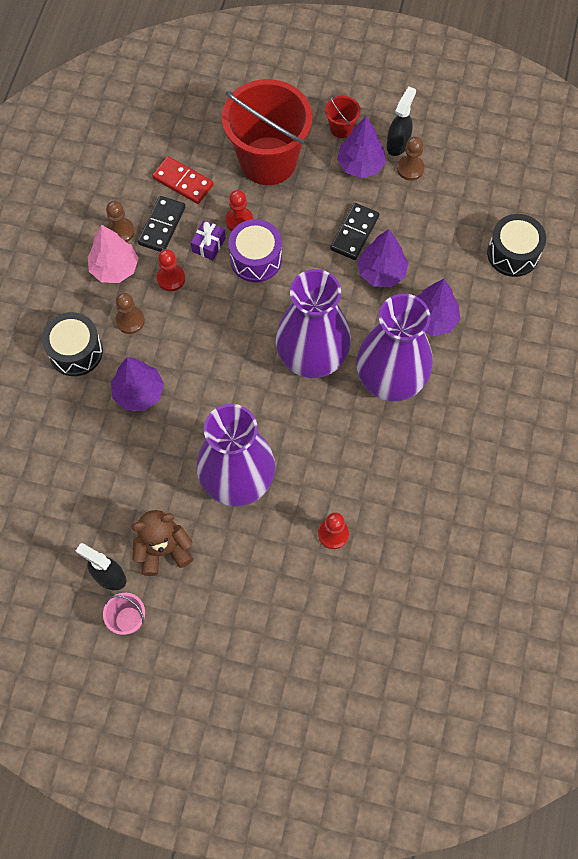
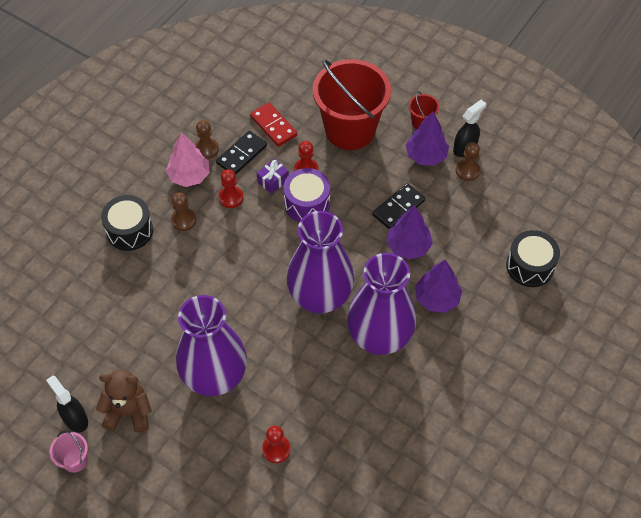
camera: 20 degrees right, 10 degrees down
(139, 393) = (165, 279): purple tree -> none

